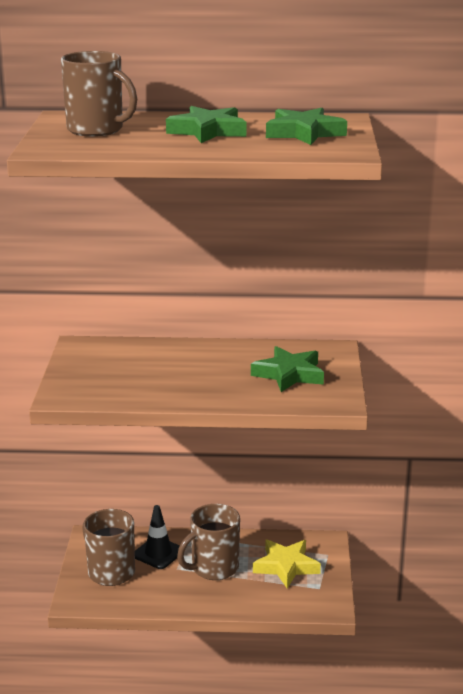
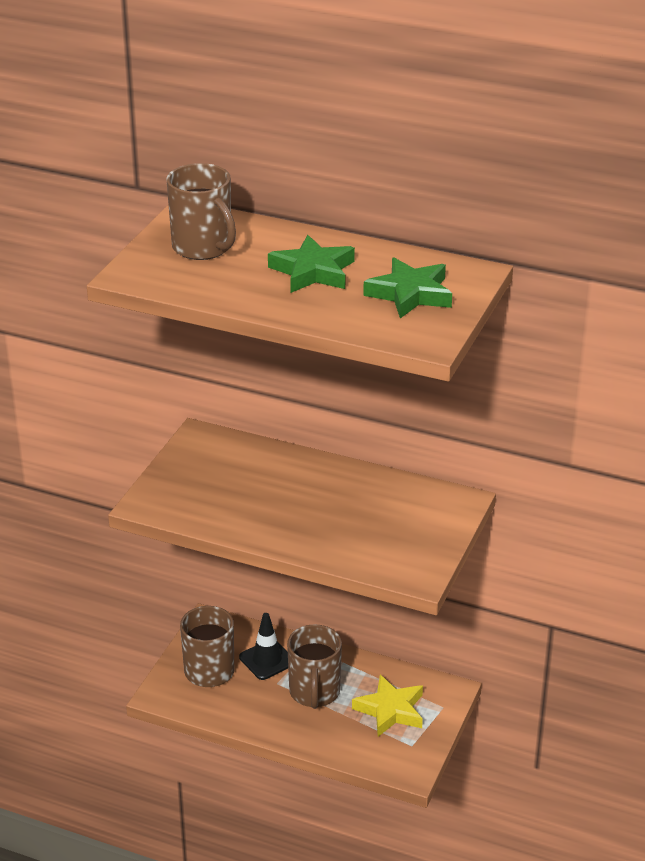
camera: 20 degrees right, 10 degrees up
(213, 568) = (314, 692): brown mug -> brown mug turned 75 degrees counterclockwise
(289, 374) = (390, 526): green star -> none

